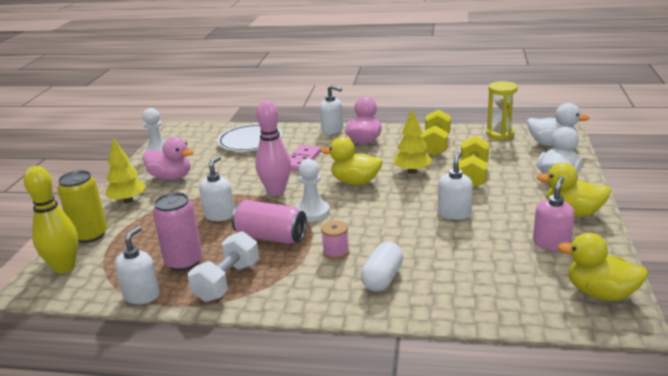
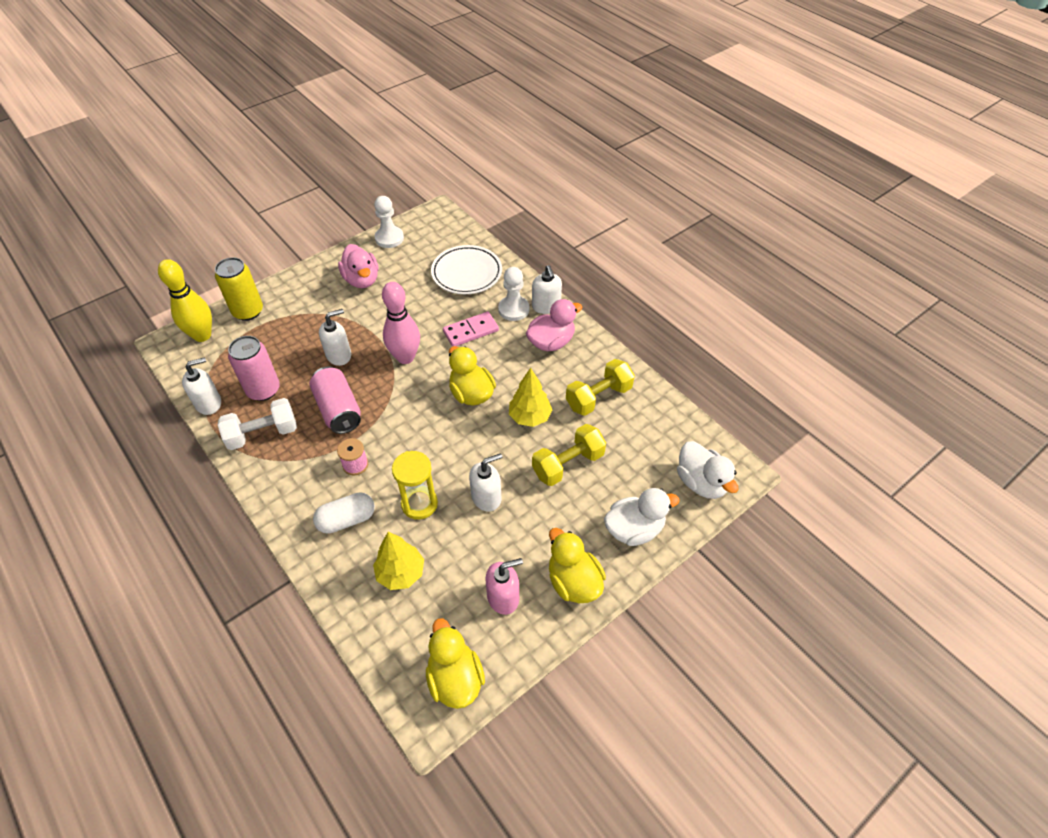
camera: 40 degrees right, 25 degrees up
(128, 200) = (307, 288): yellow tree -> yellow tree (401, 573)
(312, 212) = (397, 405): white pawn -> white pawn (513, 309)
(500, 134) = (676, 428): yellow hourglass -> yellow hourglass (419, 504)

